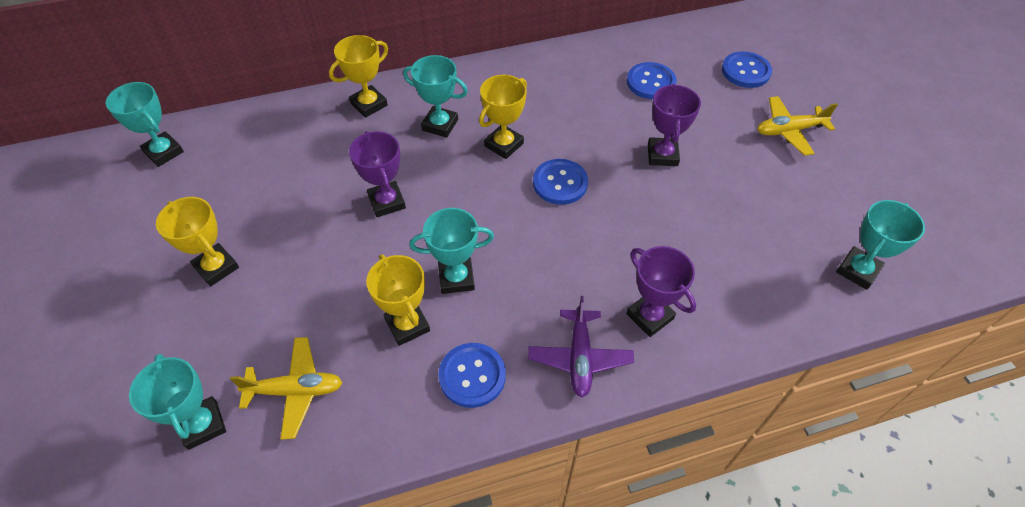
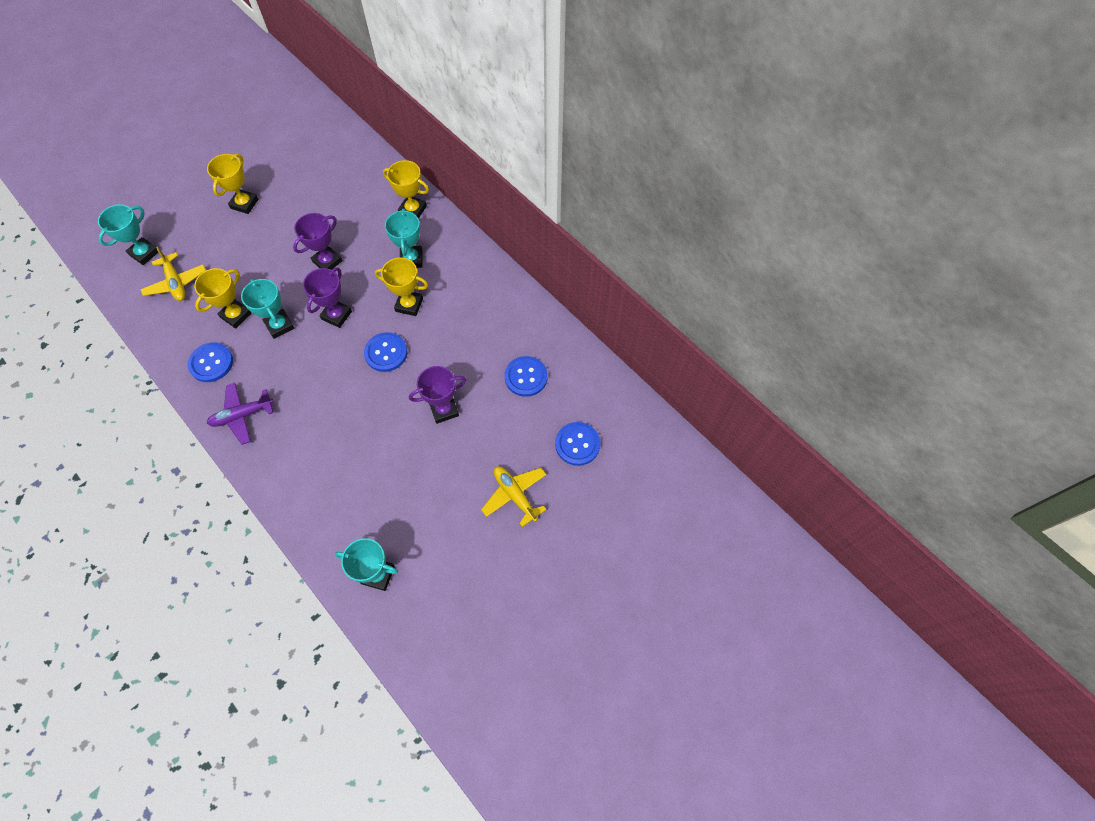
camera: 65 degrees right, 10 degrees up
(164, 152) = (321, 129): turquoise trophy -> none
(650, 316) = (287, 446): purple trophy -> purple trophy (336, 315)

